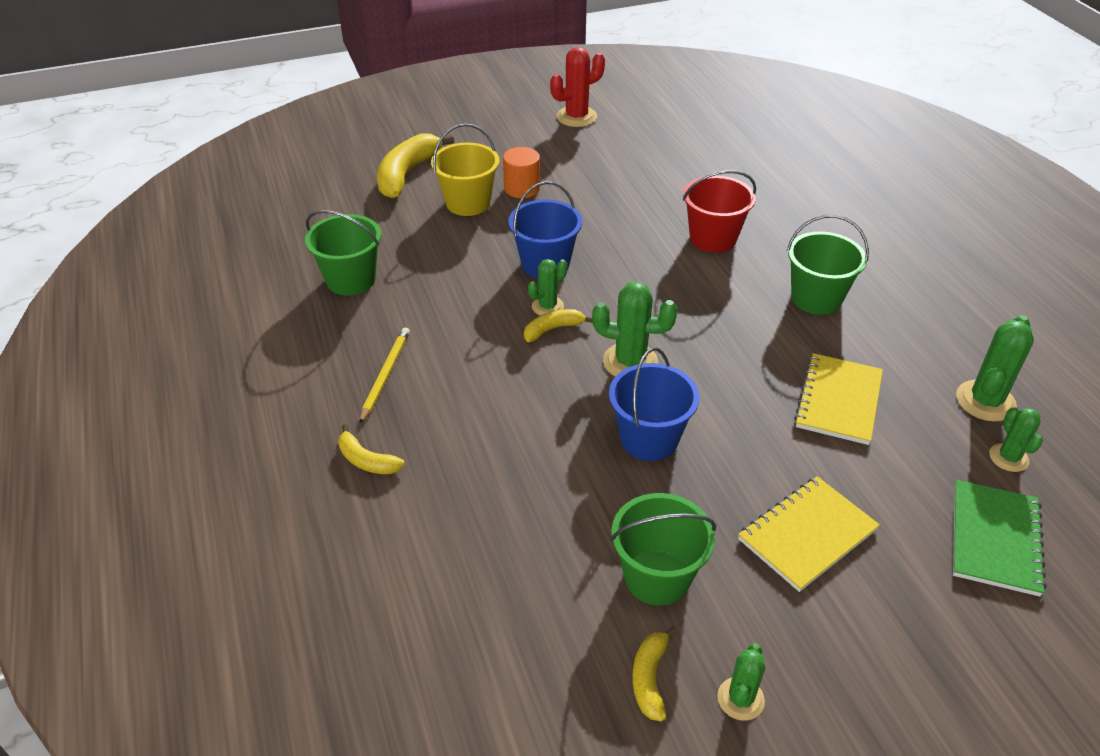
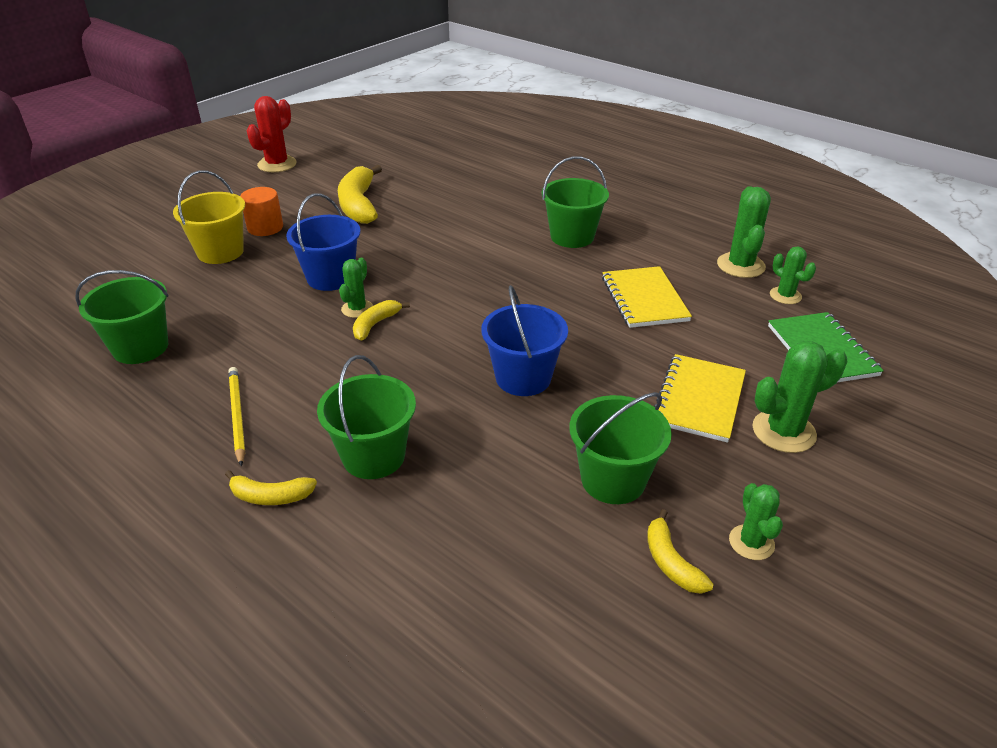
camera: 30 degrees left, 5 degrees down
(407, 174) = (140, 245): yellow banana -> yellow banana (359, 205)
(467, 460) = (374, 456): none -> green bucket
(630, 362) = (462, 327): green cactus -> green cactus (783, 431)
(713, 238) = (460, 219): red bucket -> none

